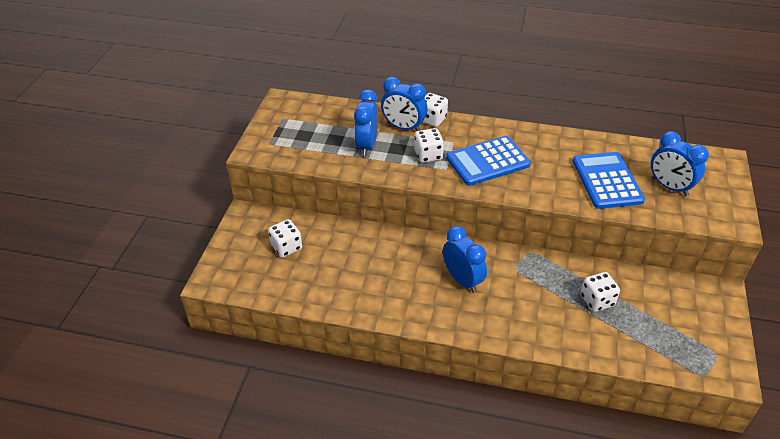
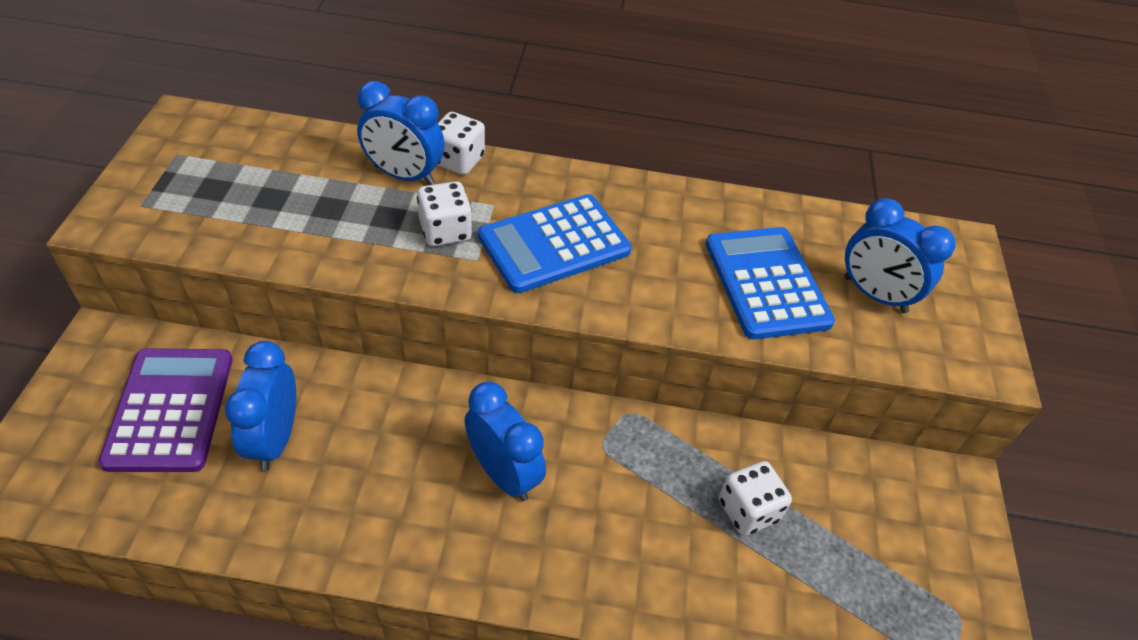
camera: 10 degrees left, 5 degrees up
(286, 247) = (170, 409): white dice -> purple calculator
(367, 145) = (331, 210): blue clock -> blue clock (275, 439)

